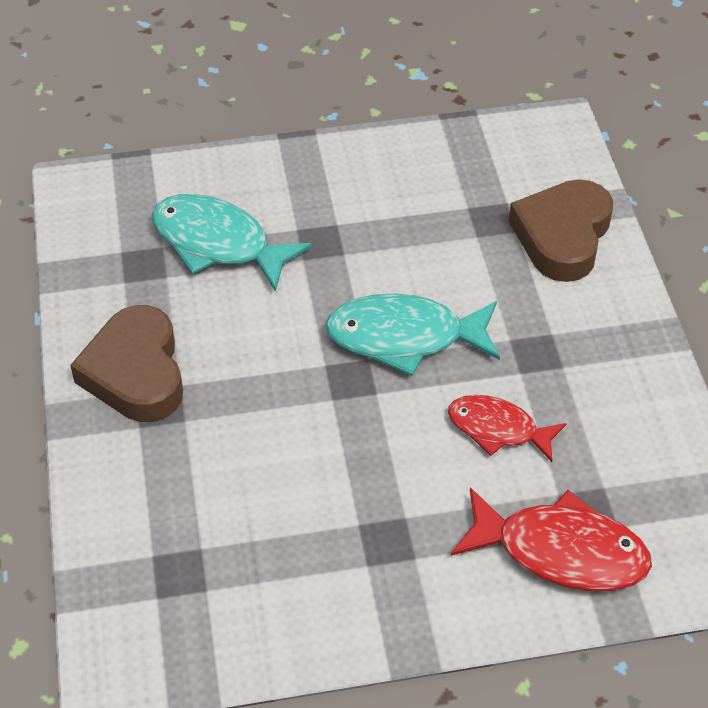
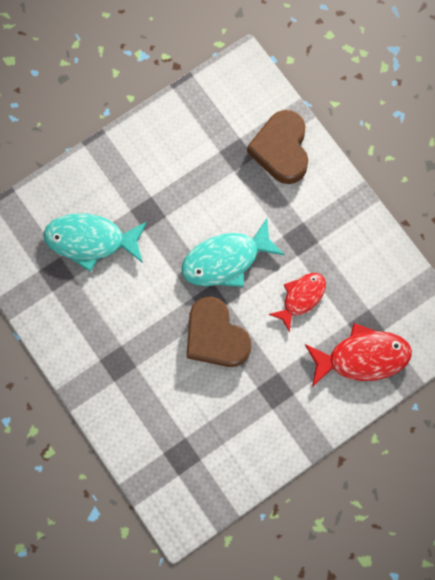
camera: 25 degrees left, 25 degrees up
(136, 372) = (93, 348): brown heart -> brown heart (215, 336)
(498, 429) = (301, 298): red fish -> red fish turned 135 degrees clockwise

